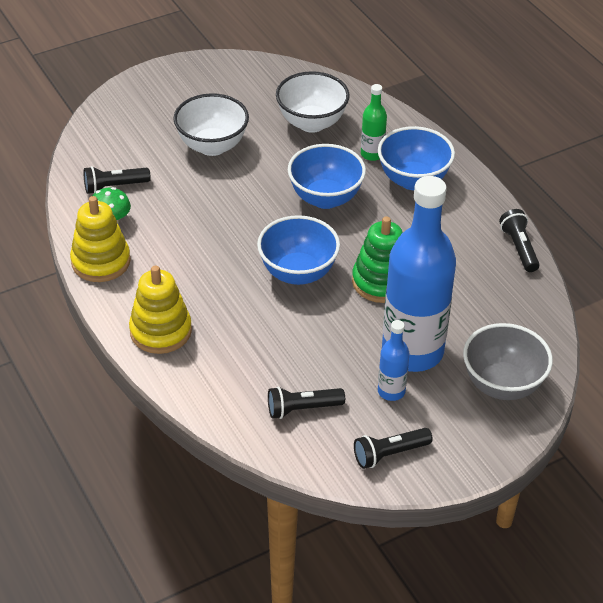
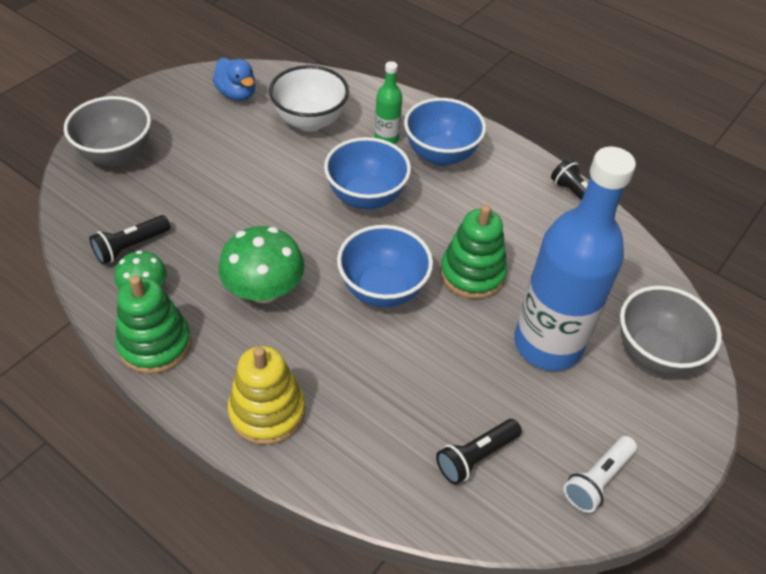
camera: 25 degrees left, 5 degrees up
(101, 261) = (155, 344): yellow stacking toy -> green stacking toy
(135, 112) = (116, 155): none -> grey bowl
(202, 247) = (264, 290): none -> green mushroom
(212, 146) = (219, 171): white bowl -> none
(260, 85) = (237, 94): none -> blue duck
(389, 454) = (597, 480): black flashlight -> white flashlight
(391, 391) = (554, 400): blue bottle -> none

